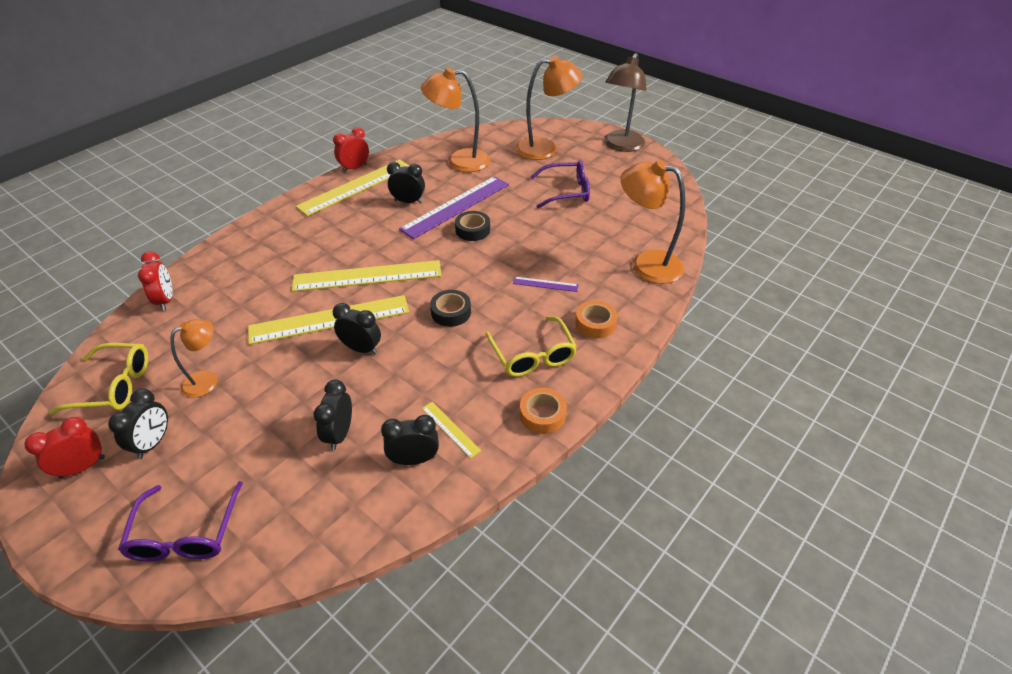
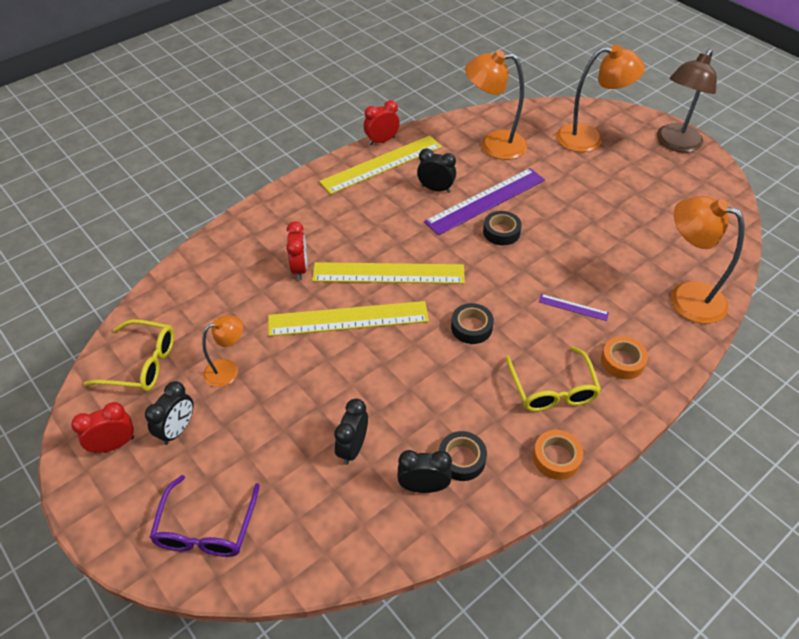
camera: 10 degrees right, 5 degrees up
(166, 300) = (190, 275): red clock -> red clock (299, 268)
(361, 349) = (378, 356): black clock -> none
(450, 429) = (461, 459): yellow ruler -> black tape
(566, 191) = (607, 196): purple glasses -> none

